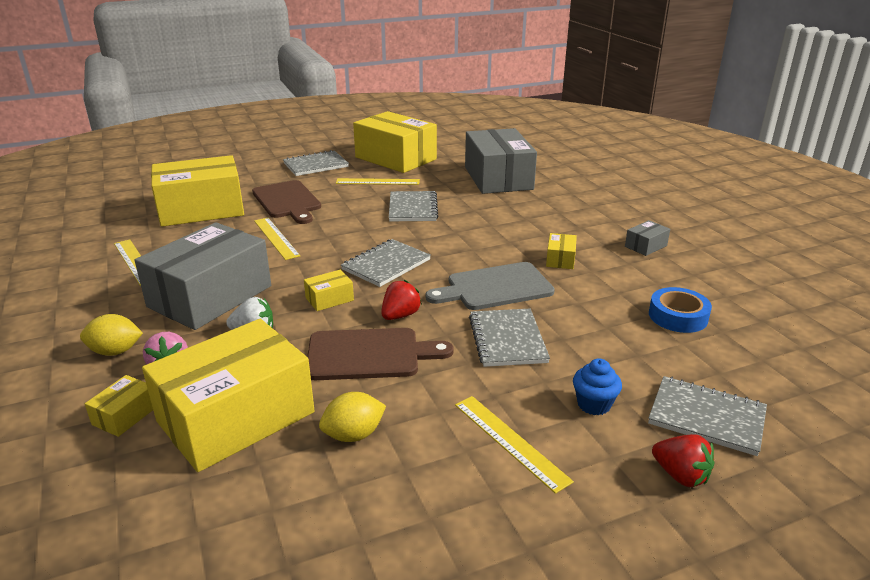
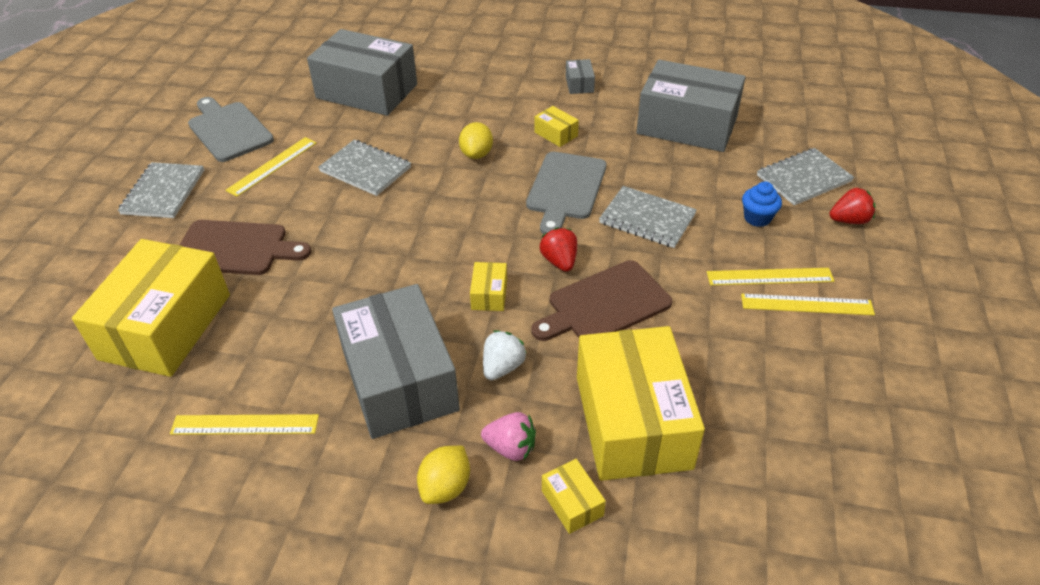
camera: 55 degrees left, 15 degrees up
(276, 238) = (319, 288): yellow ruler -> yellow ruler (806, 304)
(353, 435) = (707, 356): yellow lemon -> yellow lemon (476, 154)
(369, 354) = (604, 304): brown cutting board -> brown cutting board turned 150 degrees counterclockwise
(386, 265) = (462, 233): grey notebook -> none
(395, 158) = (229, 130): yellow box -> grey cutting board
(678, 316) = (687, 125): blue tape -> grey box

